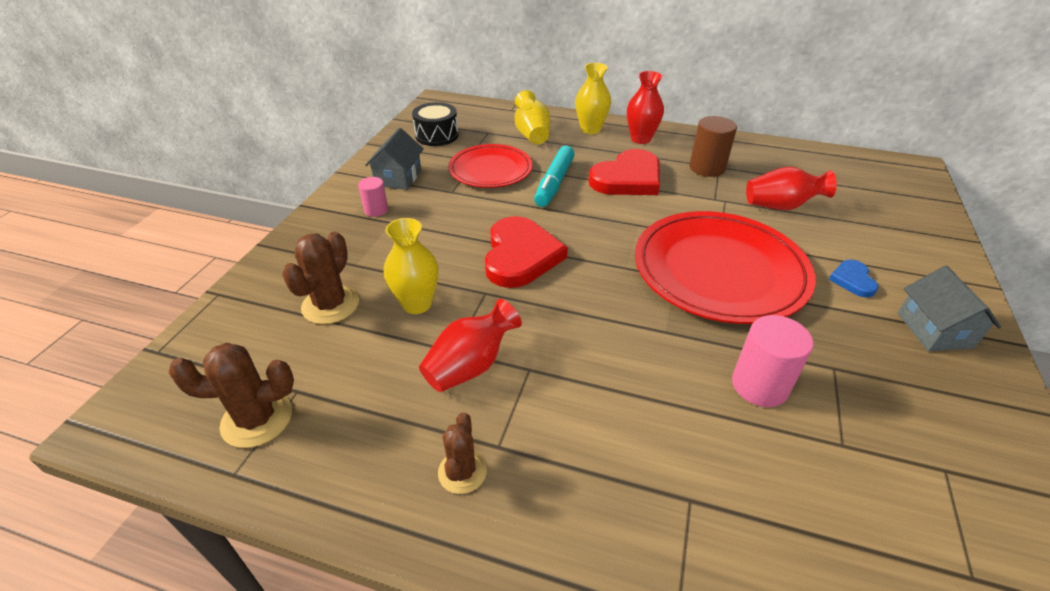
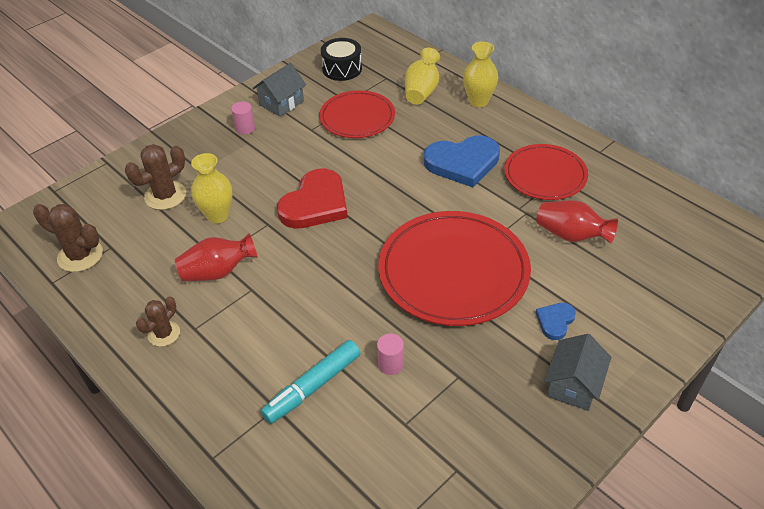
camera: 30 degrees right, 5 degrees up
(554, 183) = (397, 147): turquoise marker -> turquoise marker (312, 387)
(627, 178) = (462, 163): red heart -> blue heart
(640, 139) = (515, 125): red vase -> none
(707, 168) = (545, 175): brown cylinder -> red plate
(759, 385) = (391, 364): pink cylinder -> pink cylinder, size x0.61

